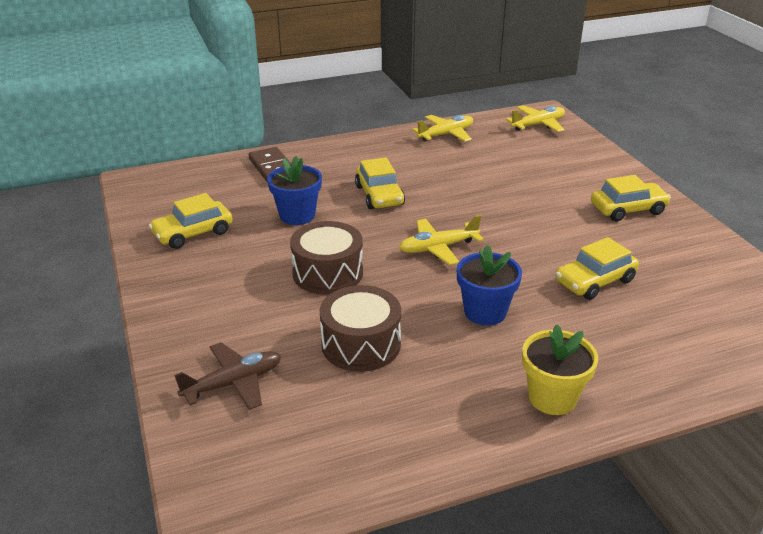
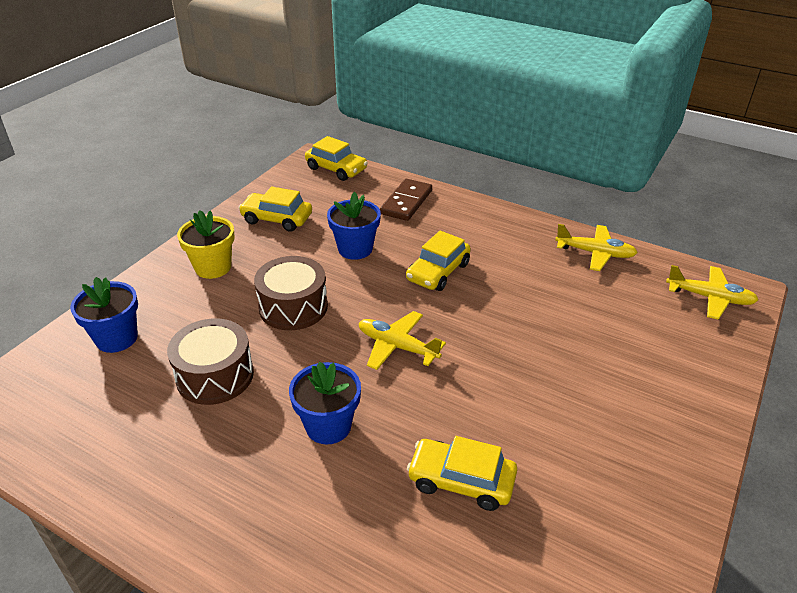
camera: 50 degrees right, 5 degrees up
(233, 383) = (116, 338): brown plane -> blue flower pot
(552, 398) = (238, 537): yellow flower pot -> yellow flower pot (213, 267)
(628, 209) = (635, 445): yellow car -> yellow car (336, 169)

